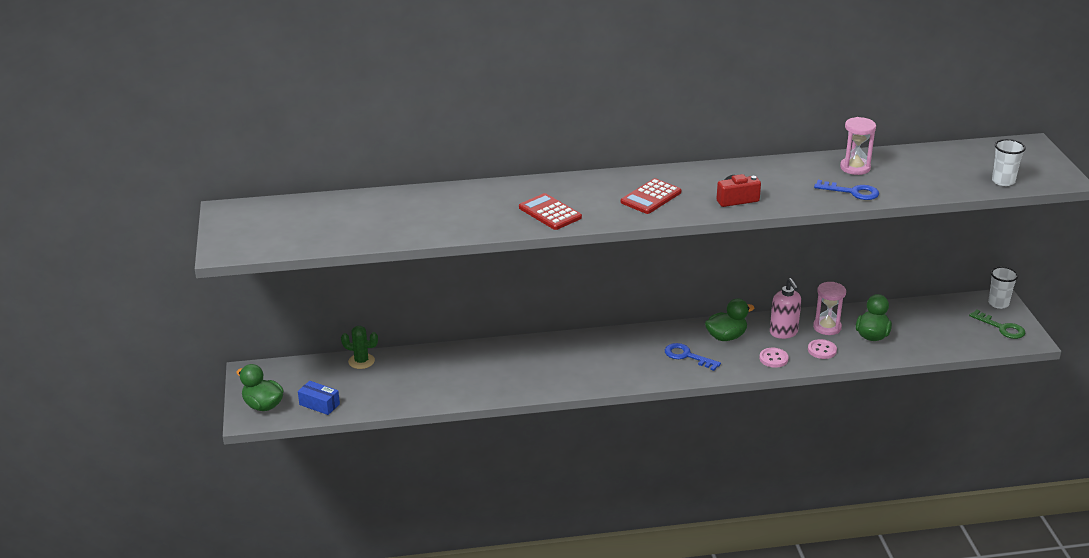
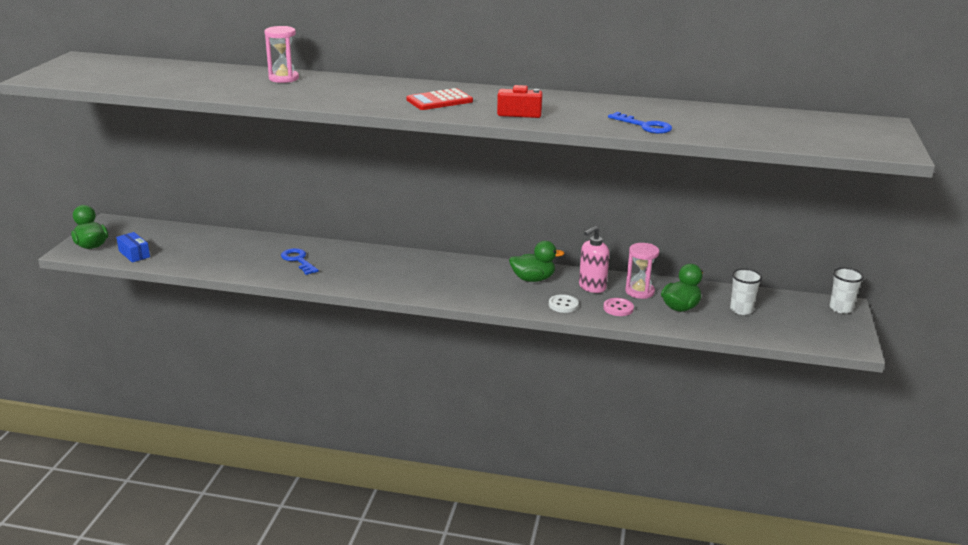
camera: 20 degrees right, 5 degrees down
(361, 361) = (200, 233): green cactus -> none
(550, 213) = (333, 96): red calculator -> none
(687, 356) = (482, 286): blue key -> blue key (298, 260)
(773, 359) = (563, 305): pink button -> white button
(783, 333) = (592, 287): pink soap dispenser -> pink soap dispenser turned 45 degrees clockwise
(855, 168) = (668, 111): pink hourglass -> pink hourglass (283, 78)
(1001, 327) = (829, 329): green key -> none
(1003, 181) = (823, 143): white cup -> white cup (741, 310)

